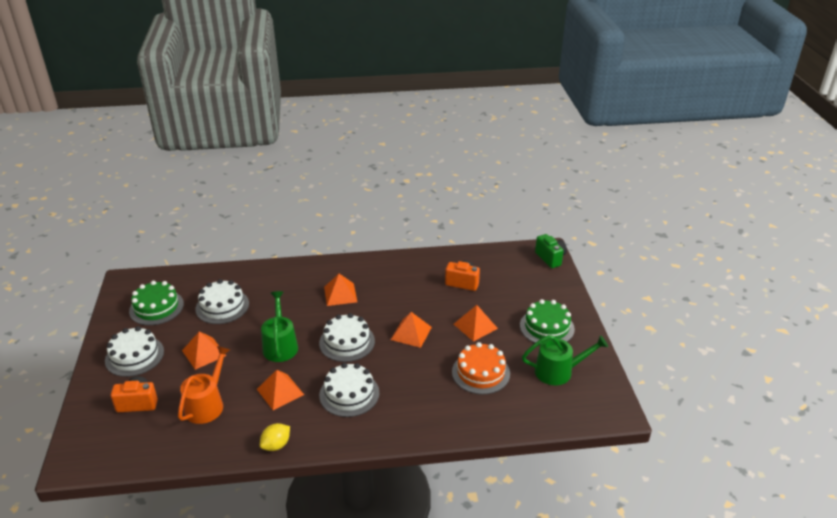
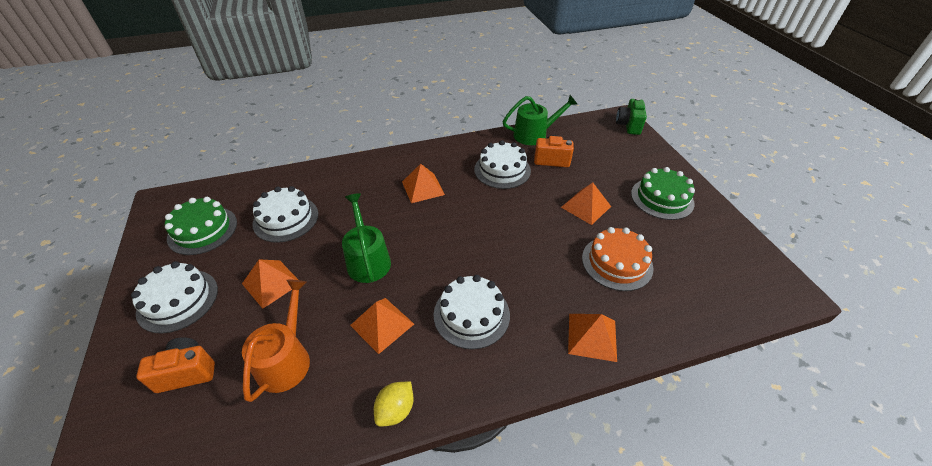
camera: 10 degrees left, 10 degrees up
(347, 342) = (447, 245): white cake -> white cake (502, 170)
(411, 333) = (518, 224): orange pyramid -> orange pyramid (592, 336)
(550, 258) = (628, 125): green camera -> green camera turned 135 degrees counterclockwise
(558, 371) = (701, 249): green watering can -> green watering can (534, 134)

